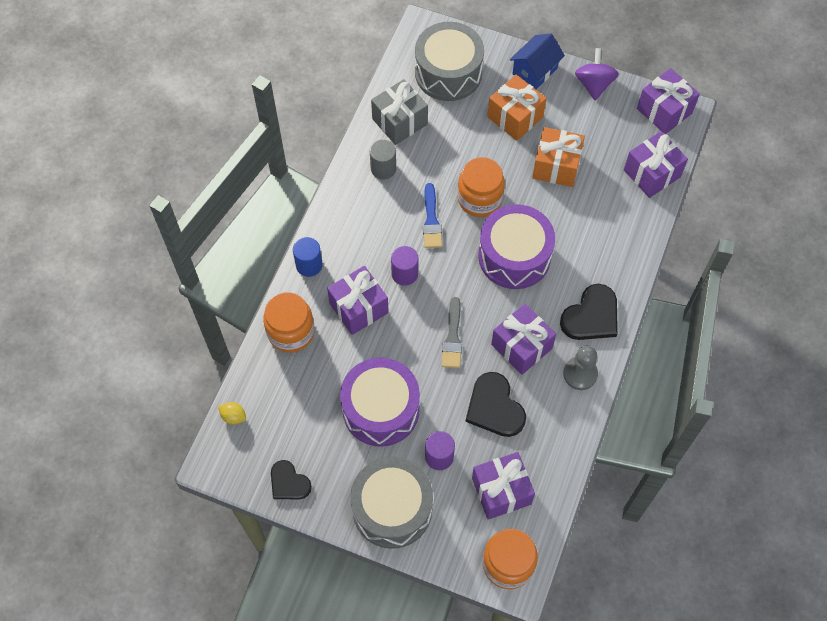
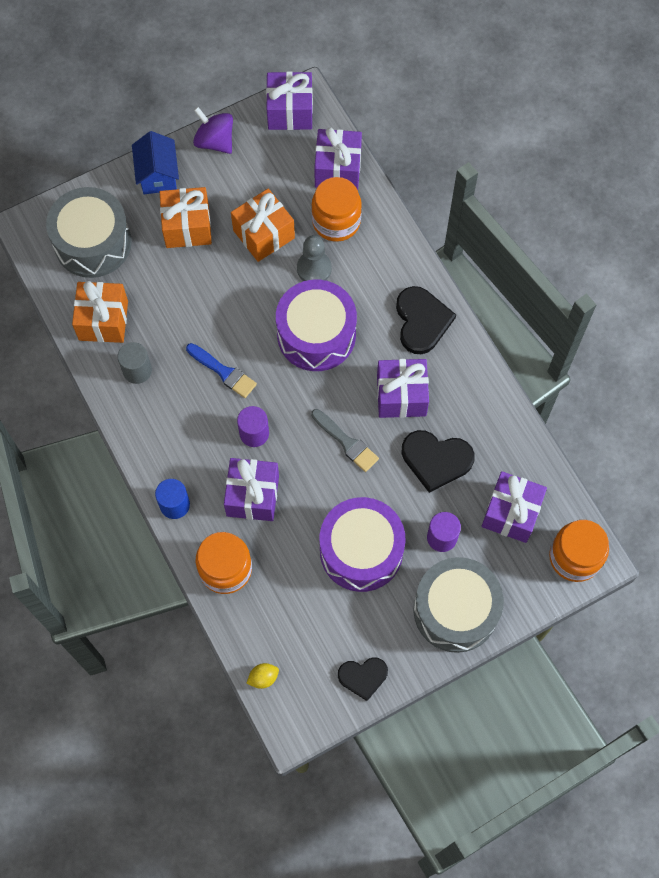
camera: 50 degrees left, 5 degrees up
(399, 121) = (103, 320): grey gift -> orange gift
(479, 199) = (239, 318): orange jar -> orange jar (336, 221)
(580, 374) = (463, 371): grey pawn -> grey pawn (314, 268)

